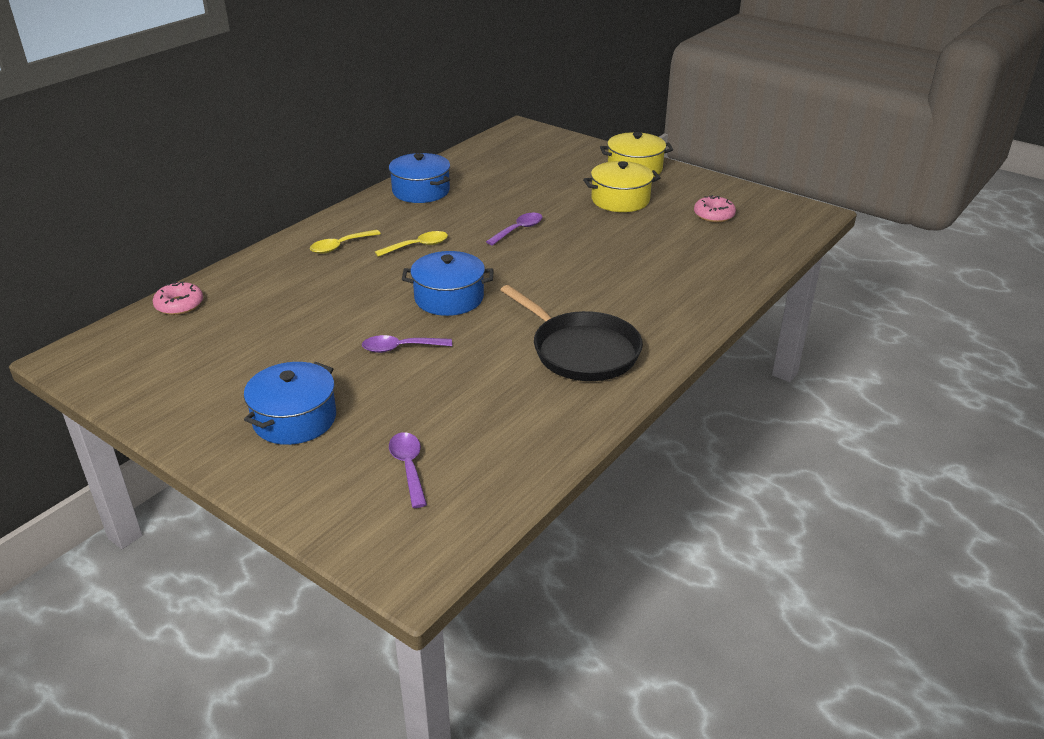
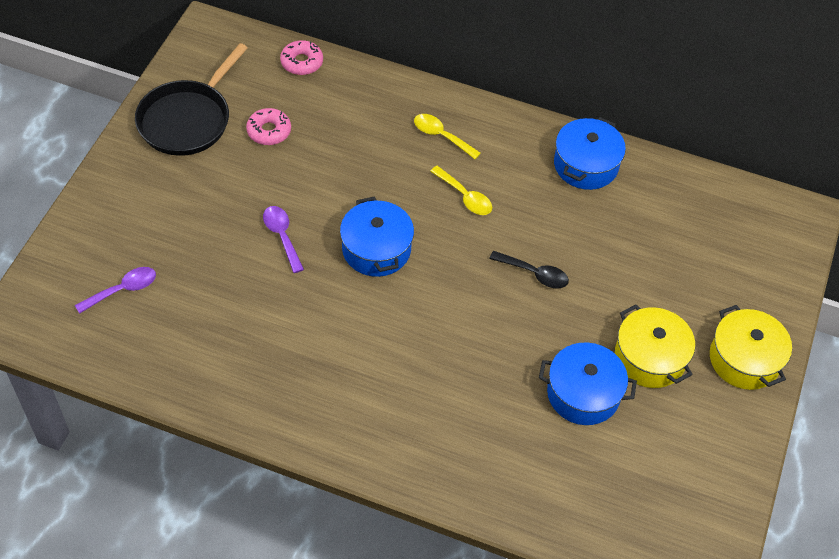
camera: 70 degrees right, 20 degrees up
(294, 419) = (165, 197): blue pot -> blue pot (583, 393)
(518, 230) = (534, 274): purple spoon -> black spoon
(581, 351) = (318, 377): black pan -> black pan (187, 120)
(714, 215) = (653, 463): pink donut -> pink donut (269, 131)

